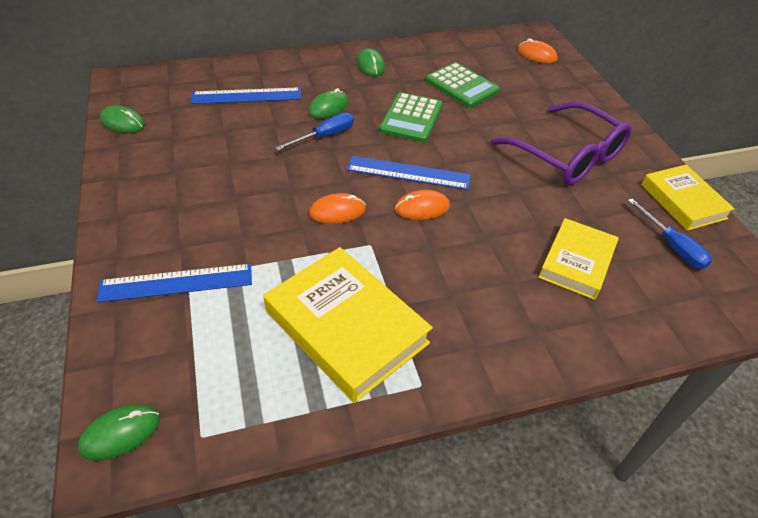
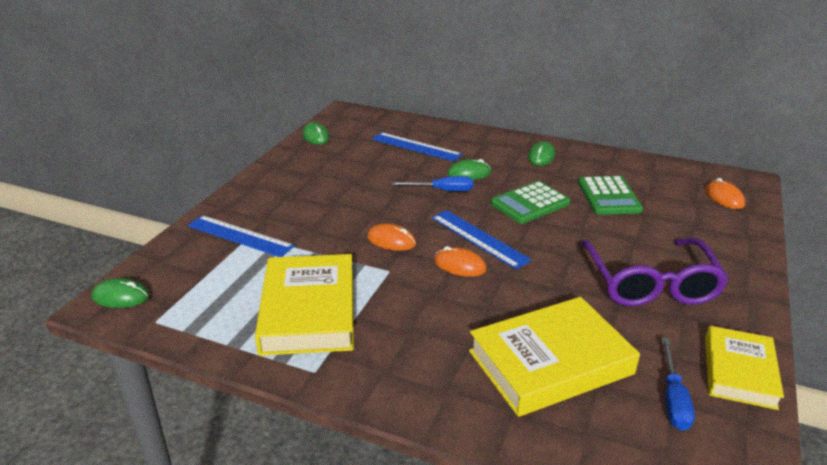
camera: 40 degrees right, 15 degrees down
(576, 262) = (550, 362): yellow book -> yellow book, size x1.58

